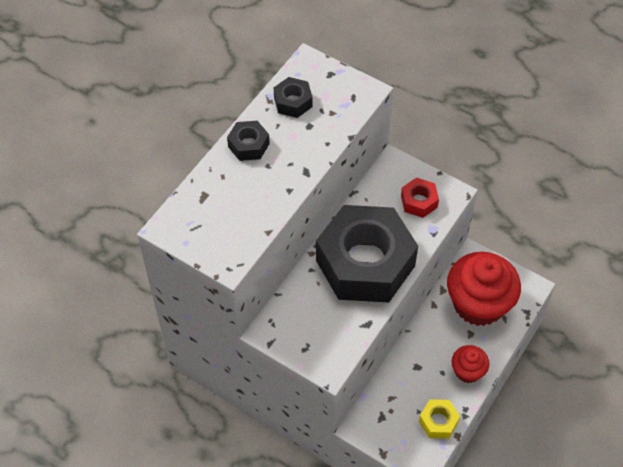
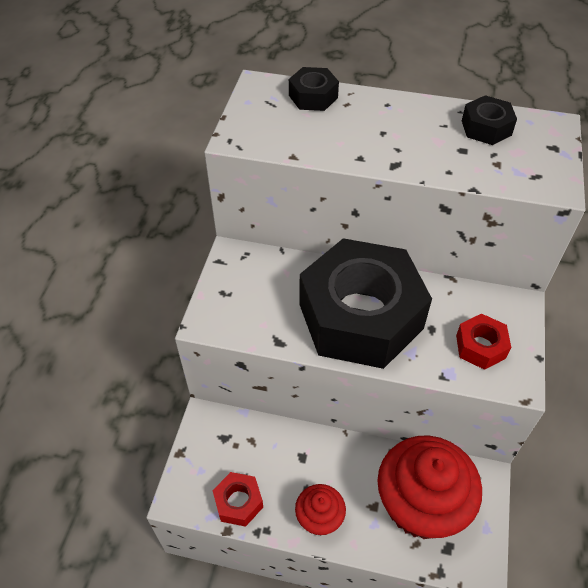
camera: 70 degrees right, 5 degrees down
(248, 145) = (400, 111): black nut -> black nut (313, 96)
(438, 421) = (238, 502): yellow nut -> red nut

